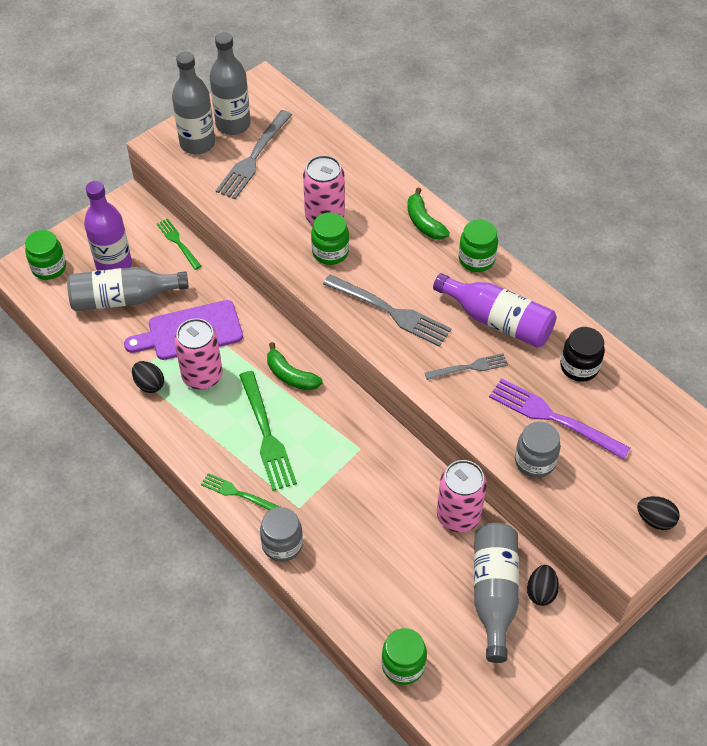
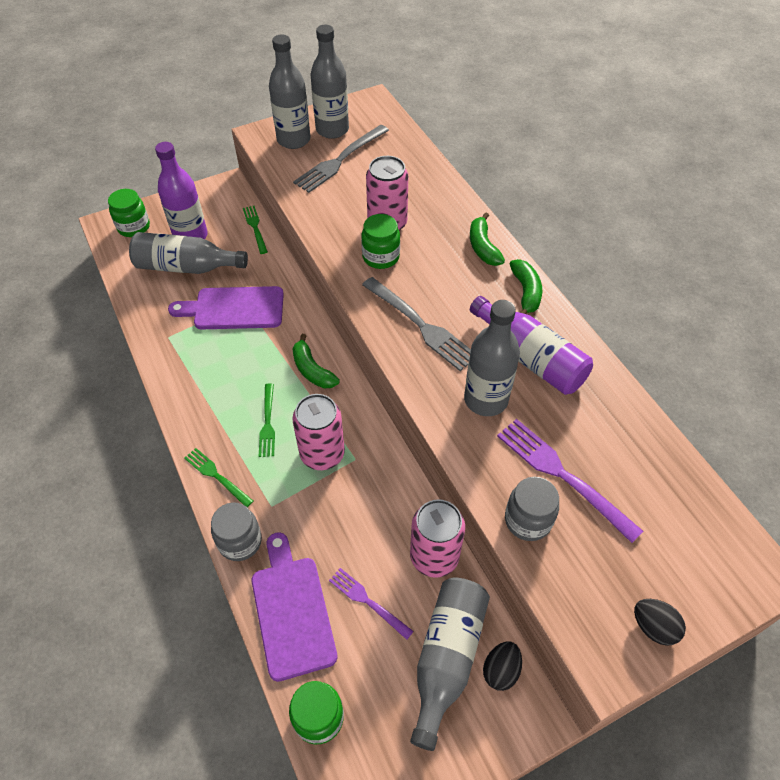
camera: 15 degrees right, 0 degrees up
(149, 384) = (176, 349): black egg -> none
(202, 376) = (228, 352): pink can -> pink can (322, 454)
(267, 435) = (267, 423): green fork -> green fork, size x0.59
(350, 589) = (292, 610): none -> purple cutting board
(412, 566) = (367, 601): none -> purple fork
(469, 367) = (486, 399): grey fork -> grey bottle
(476, 259) = (526, 292): green jar -> green banana
(579, 367) = (606, 425): black jar -> none

